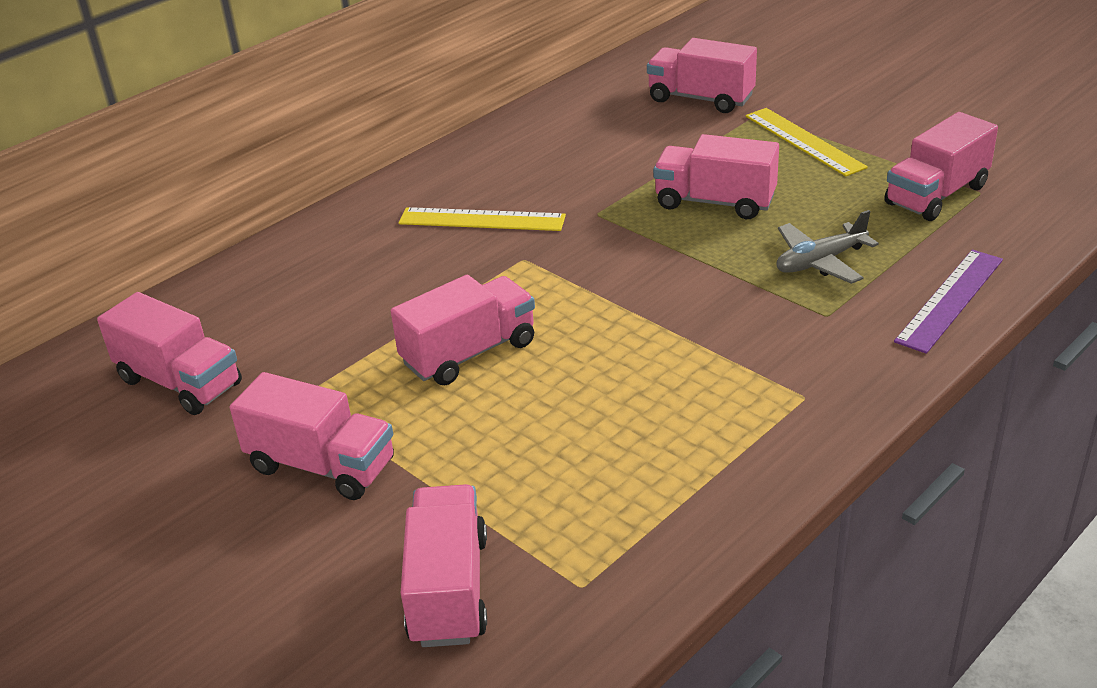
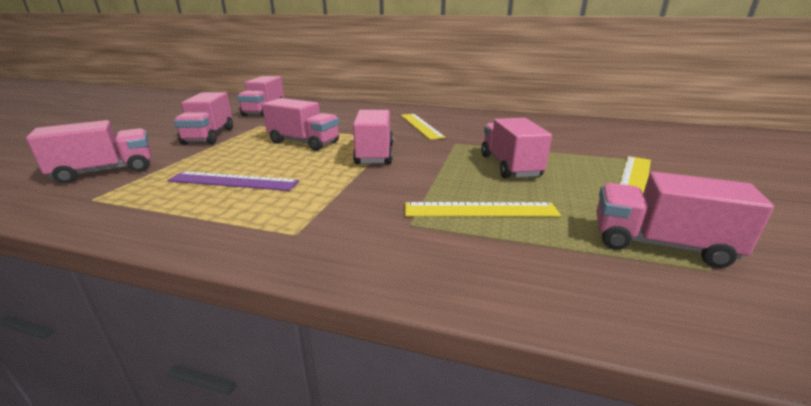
camera: 60 degrees right, 10 degrees down
(700, 99) = (621, 143): pink truck -> pink truck (374, 154)
(820, 262) = (480, 210): grey plane -> yellow ruler
(950, 300) = (489, 281): purple ruler -> purple ruler (233, 181)

